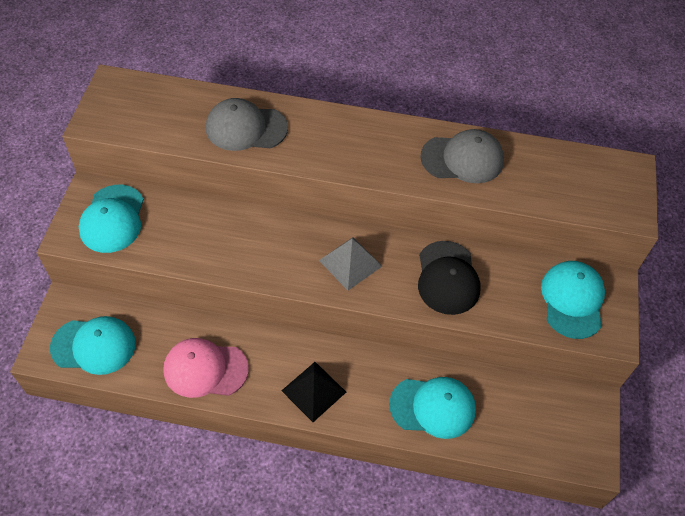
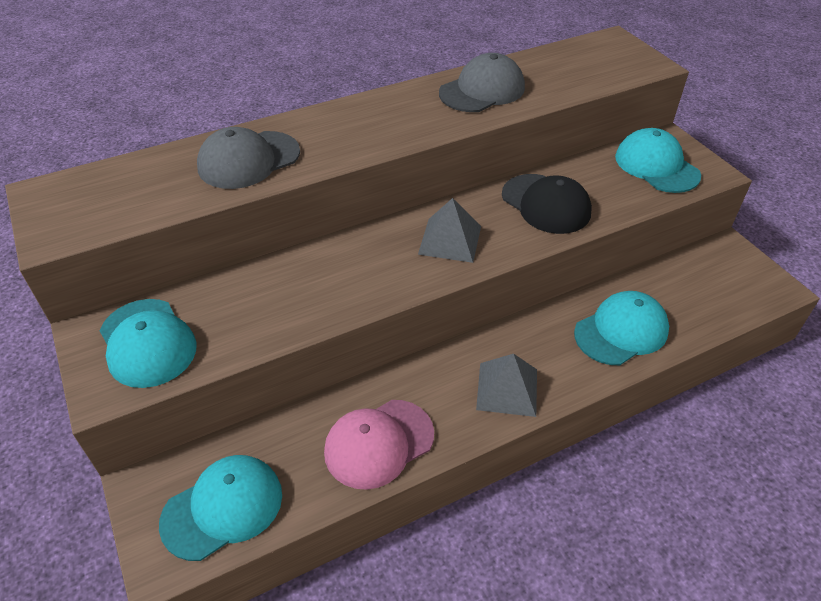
camera: 35 degrees left, 10 degrees down
(314, 391) = (507, 389): black pyramid -> grey pyramid

